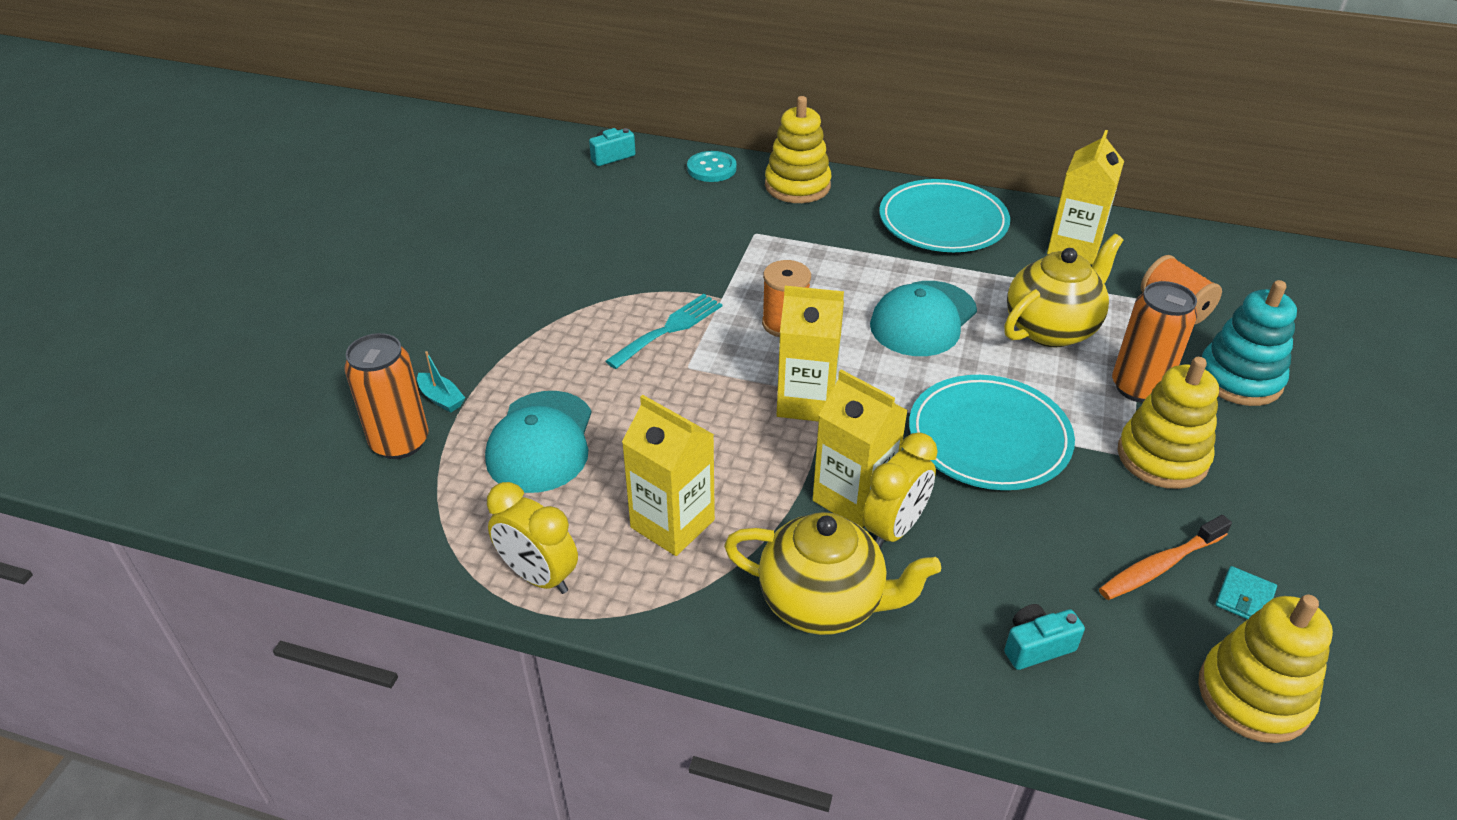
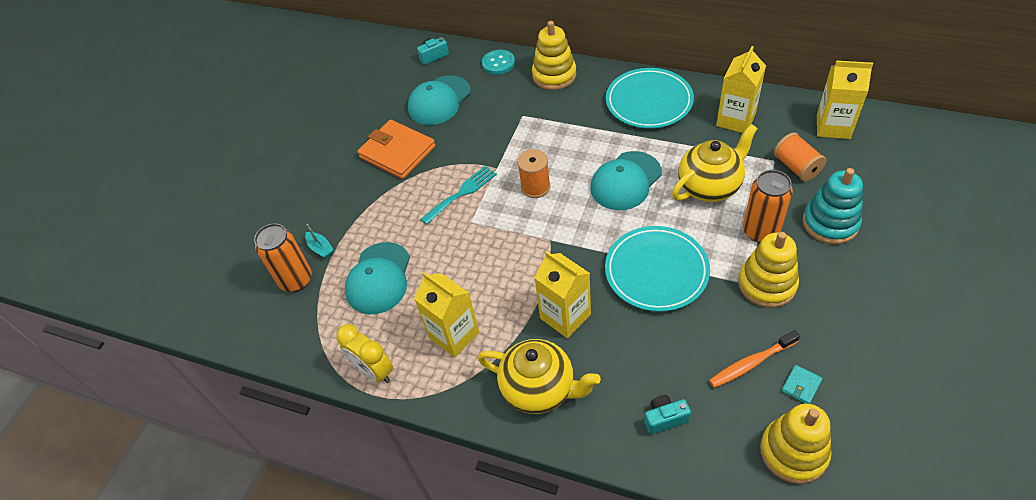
camera: 10 degrees right, 10 degrees up
(562, 273) = (397, 152): none -> orange wallet
(624, 211) = (439, 101): none -> turquoise cap
(806, 402) = (543, 246): yellow carton -> yellow carton (833, 126)
(894, 529) = (588, 338): yellow clock -> none

